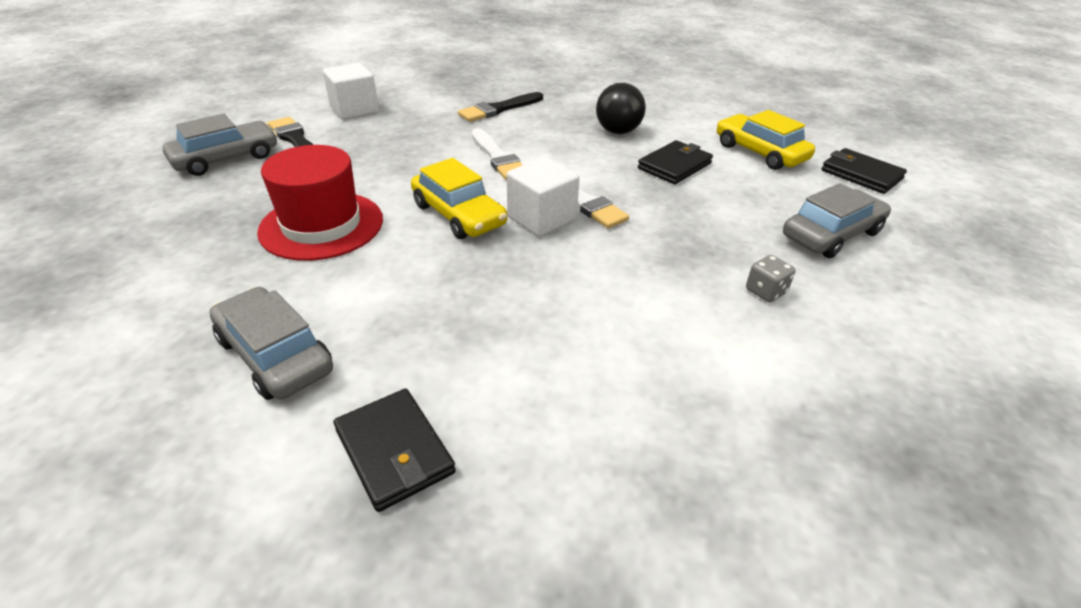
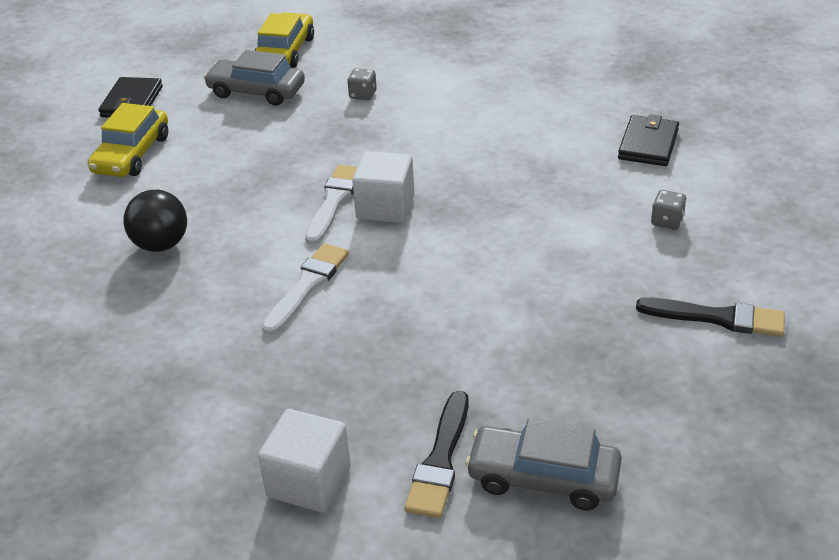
camera: 125 degrees left, 0 degrees up
(275, 355) = (667, 221): grey car -> grey dice
(321, 225) = (543, 306): red hat -> none
(459, 215) = (433, 248): yellow car -> yellow car (285, 51)
(499, 109) = (179, 357): black brush -> black brush (718, 318)
(674, 166) = (211, 185): black wallet -> none

